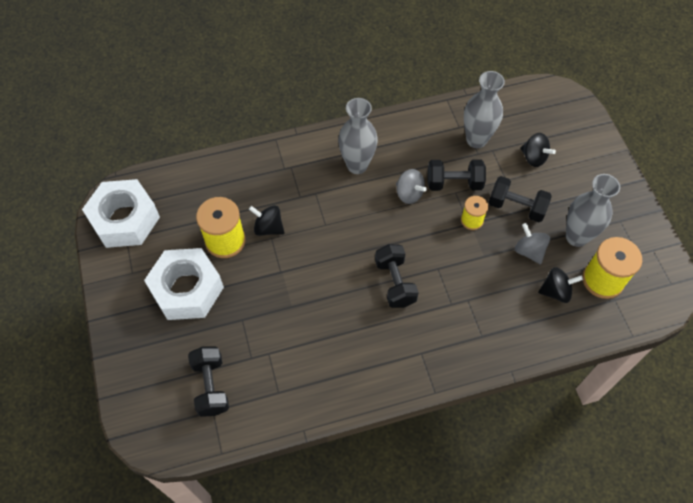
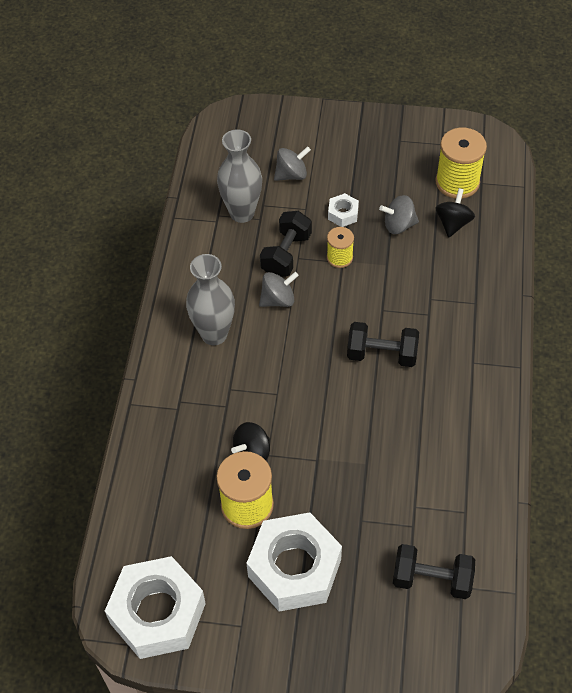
camera: 65 degrees left, 5 degrees down
(516, 207) = (343, 214): black dumbbell -> white nut
(534, 158) = (291, 175): black spinning top -> grey spinning top
(576, 237) = (401, 181): grey vase -> none

